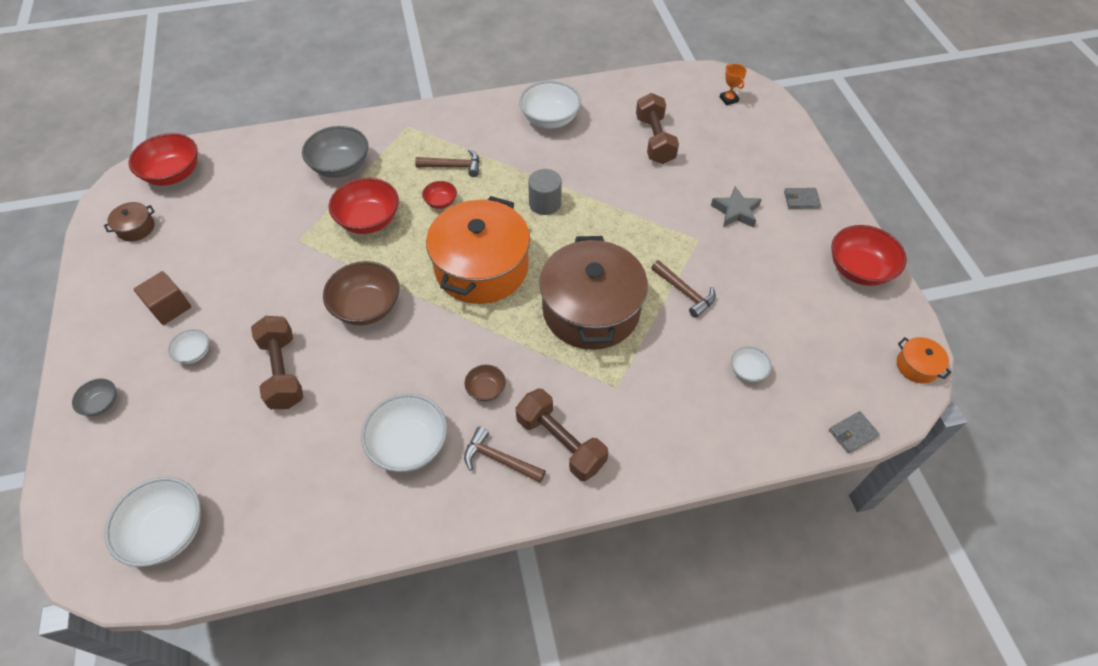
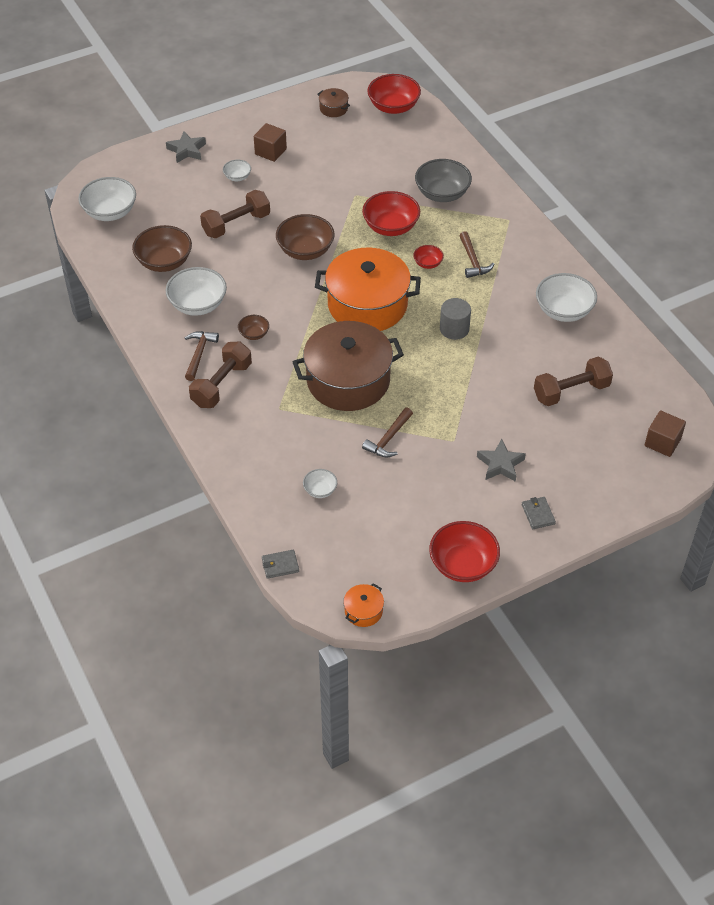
camera: 75 degrees right, 5 degrees down
(102, 404) = (187, 150): grey bowl -> grey star
(309, 472) = (164, 262): none -> brown bowl
(728, 99) = (662, 442): orange trophy -> brown cube
(852, 433) = (280, 565): grey wallet -> grey wallet turned 60 degrees counterclockwise

